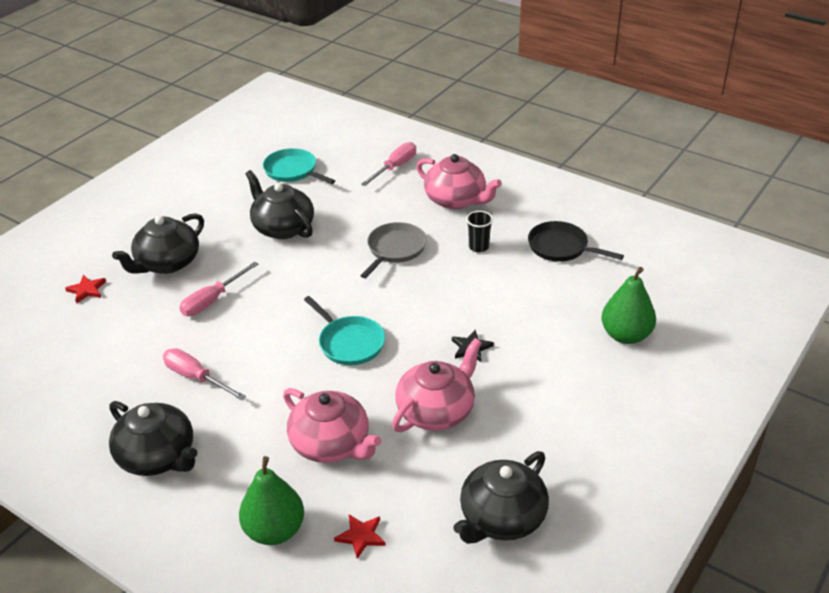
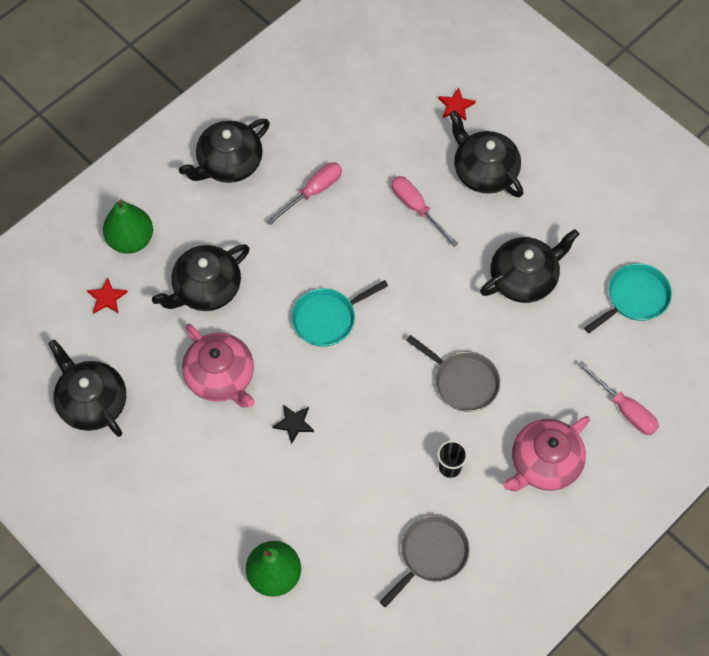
camera: 100 degrees right, 25 degrees up
(331, 444) = (206, 288): pink teapot -> black teapot
(561, 247) = (431, 554): black pan -> grey pan

